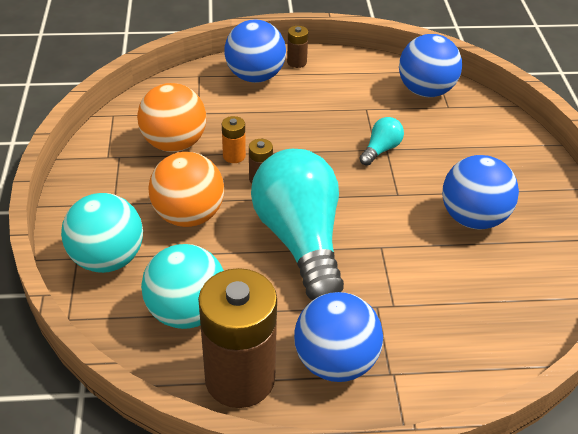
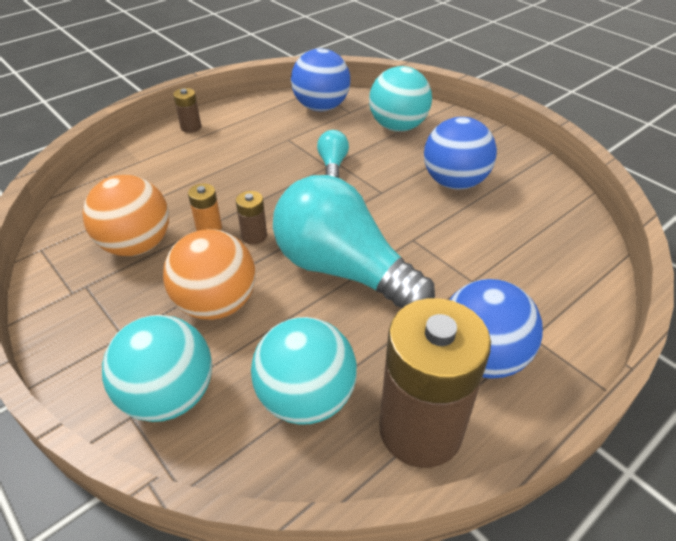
camera: 35 degrees left, 0 degrees up
(255, 76) = (163, 153): blue ball -> none
(477, 142) = (398, 127): none -> turquoise ball

